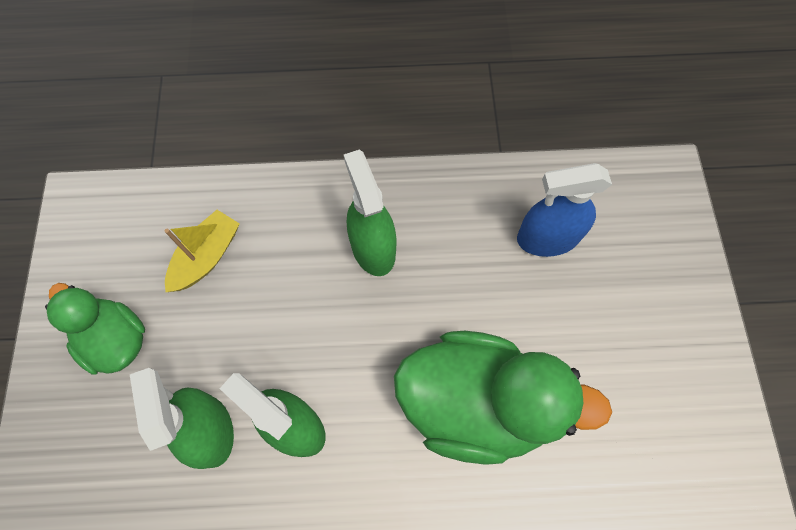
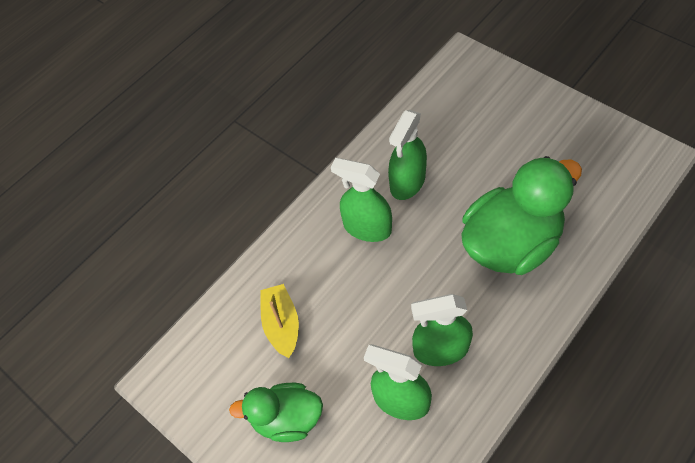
camera: 40 degrees left, 10 degrees down
(459, 243) = (407, 182): none -> green spray bottle
(547, 238) = (446, 138): blue spray bottle -> none

